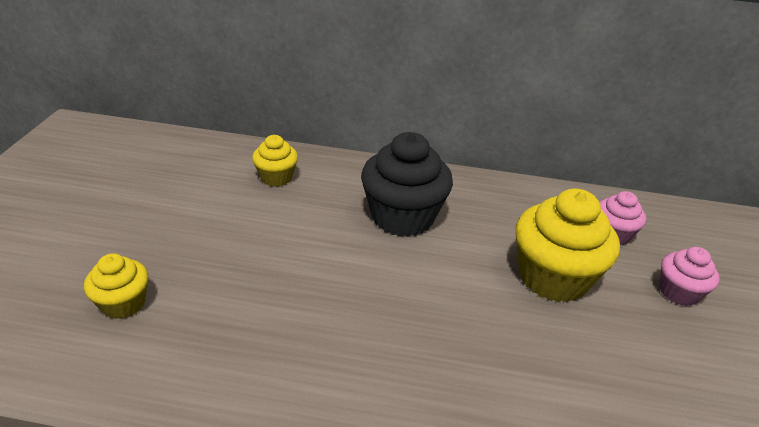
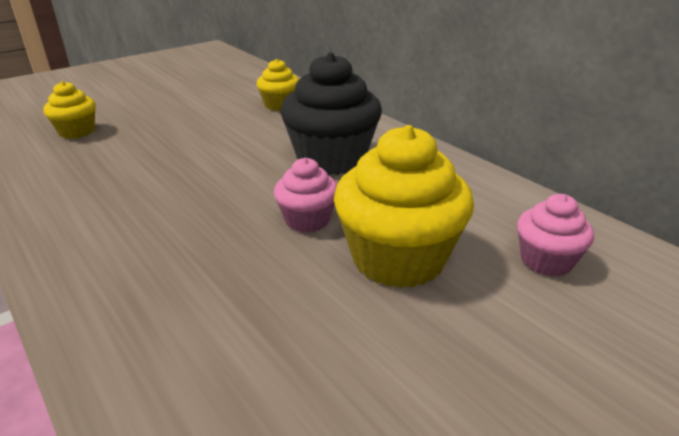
camera: 45 degrees right, 5 degrees down
(678, 292) = (548, 353): pink cupcake -> pink cupcake (307, 220)

